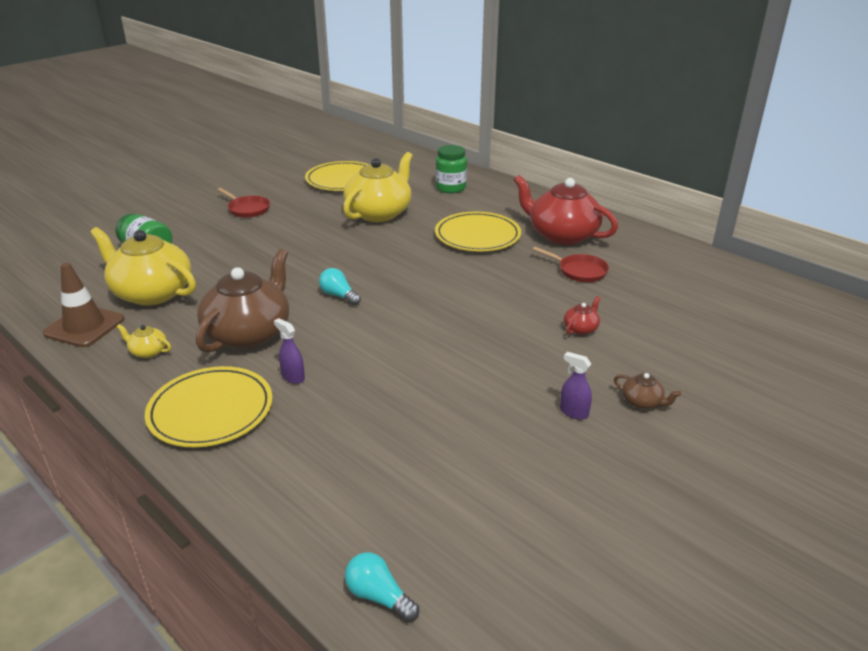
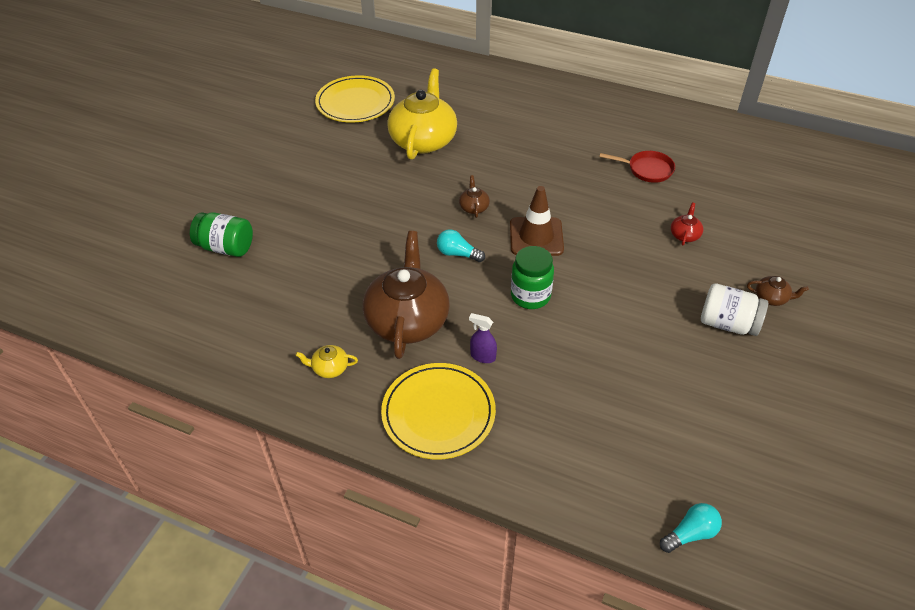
camera: 20 degrees left, 15 degrees up
(84, 326) = (242, 358): brown traffic cone -> brown traffic cone (536, 237)
(151, 293) = (275, 299): yellow teapot -> none
(247, 209) = (286, 166): red pan -> none
(379, 596) = (690, 534): turquoise light bulb -> turquoise light bulb turned 135 degrees clockwise
(384, 266) = (474, 207): none -> brown teapot
(451, 188) = (470, 90): green jar -> green jar (530, 296)
(477, 236) = (534, 148): yellow plate -> none
(561, 235) = (607, 129): red teapot -> none
(573, 412) = (728, 323): purple spray bottle -> white jar

